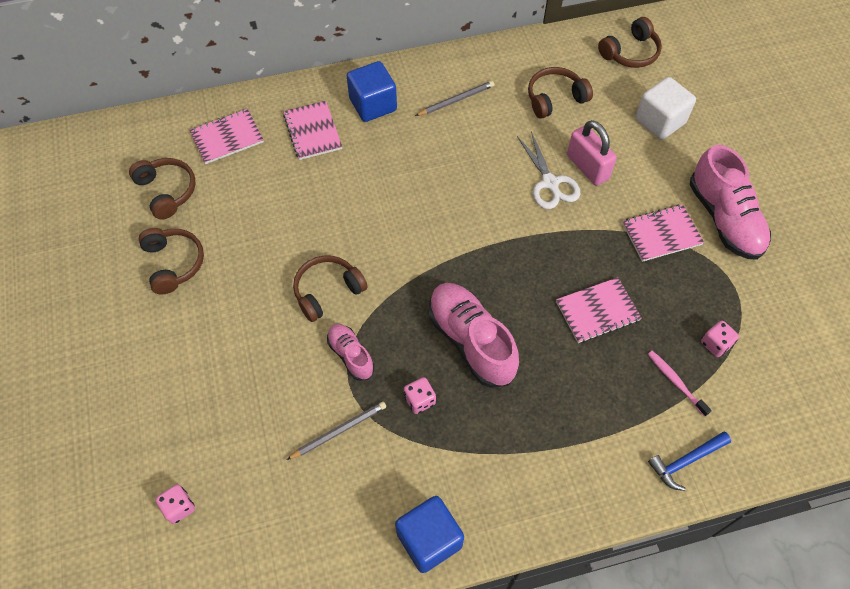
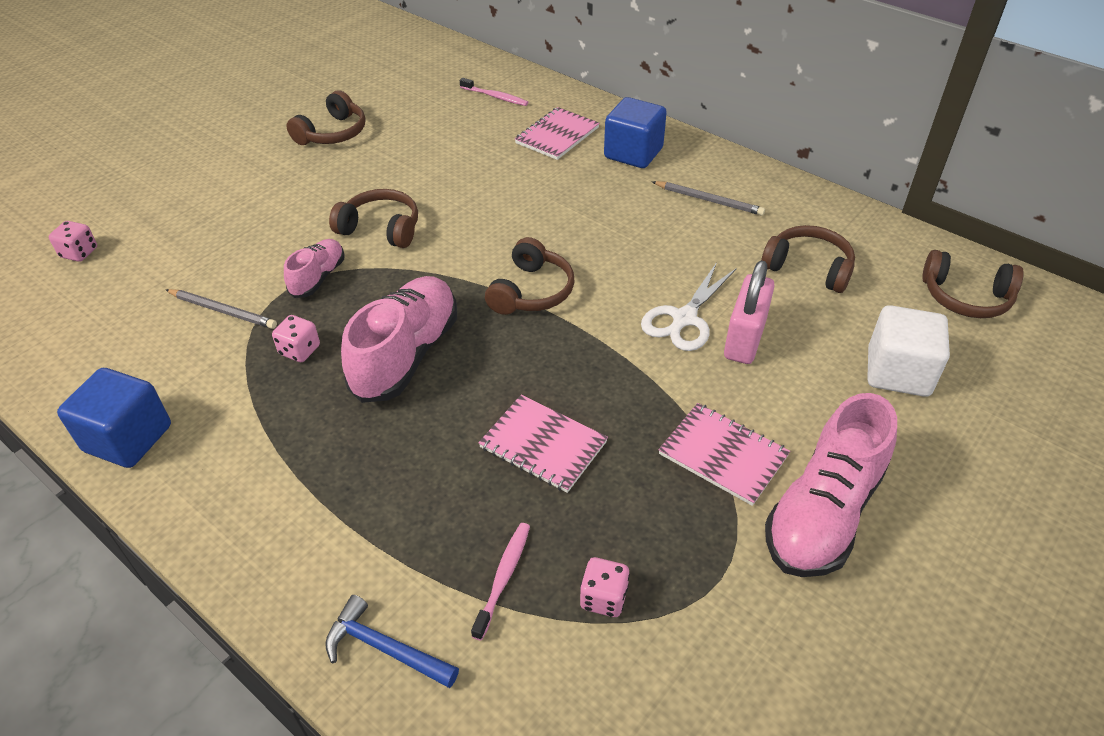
camera: 55 degrees right, 15 degrees down
(166, 191) = (404, 96): brown headphones -> brown headphones (531, 291)
(227, 138) = (495, 97): pink notebook -> pink toothbrush

